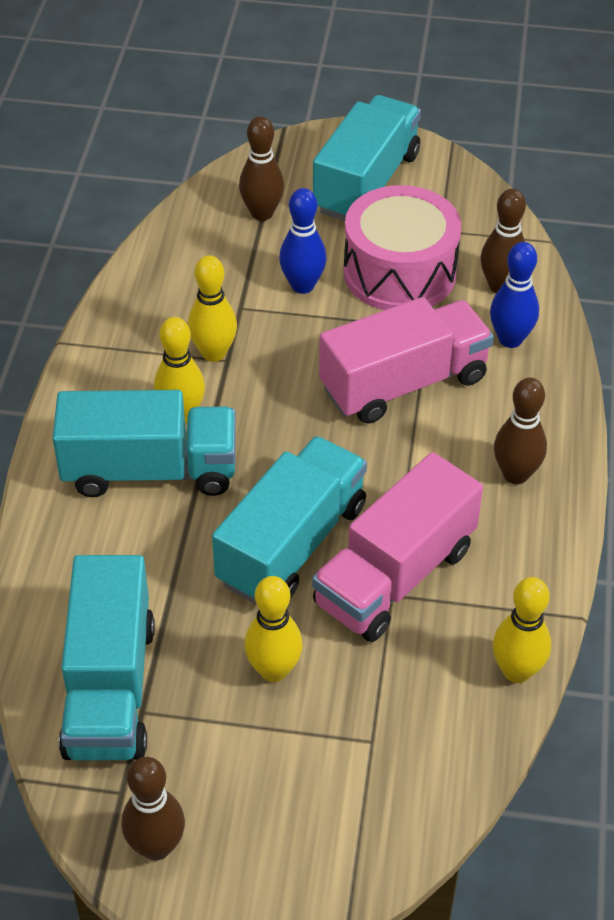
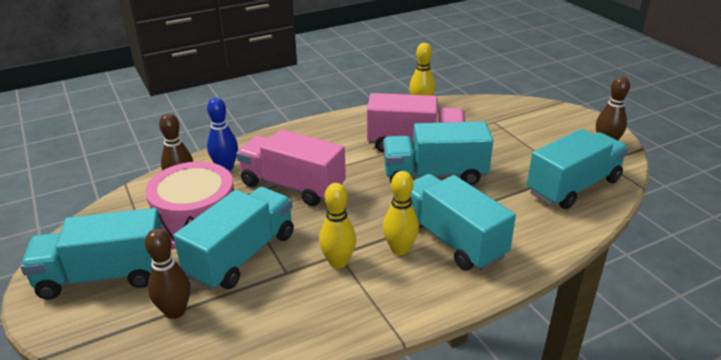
camera: 125 degrees left, 15 degrees down
(273, 670) = (500, 152): yellow bowling pin -> none
(302, 285) = (242, 255): blue bowling pin -> turquoise truck
(515, 474) = (320, 137): brown bowling pin -> none

